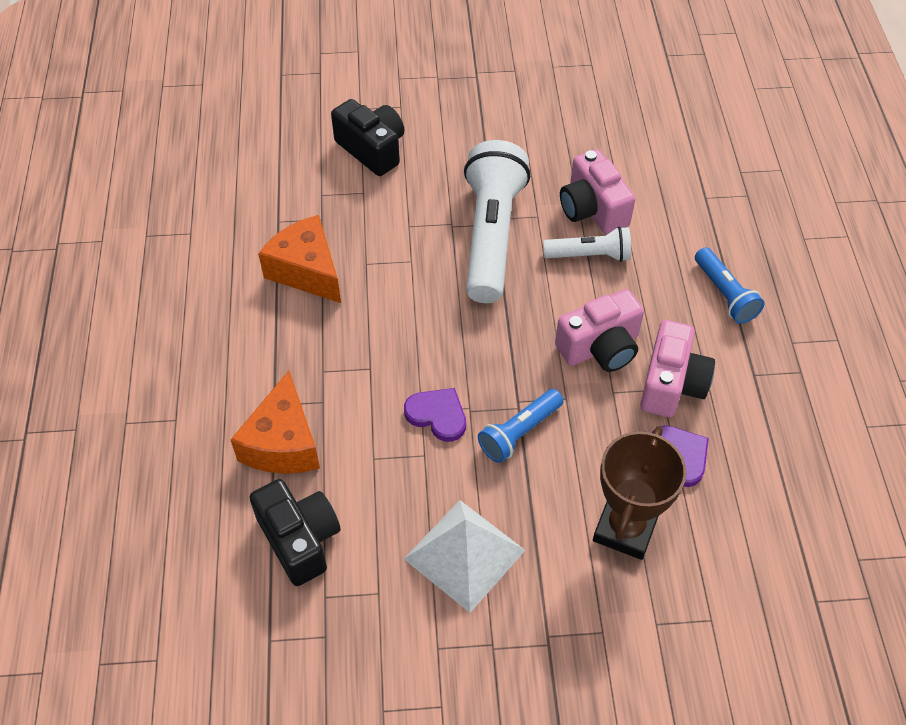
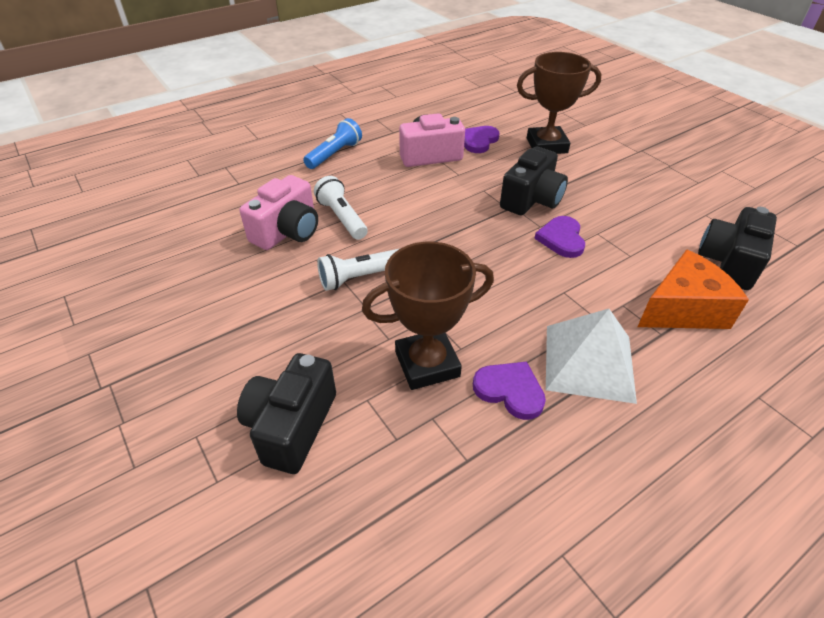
camera: 120 degrees left, 10 degrees down
(306, 271) = (510, 391): orange cheese -> purple heart
(367, 236) = (427, 364): none -> brown trophy
(464, 554) = (637, 192): white pyramid -> white pyramid (589, 362)
(491, 235) = (360, 277): white flashlight -> white flashlight, size x0.52
(519, 432) = (531, 199): blue flashlight -> black camera
(600, 347) = (427, 188): pink camera -> none

